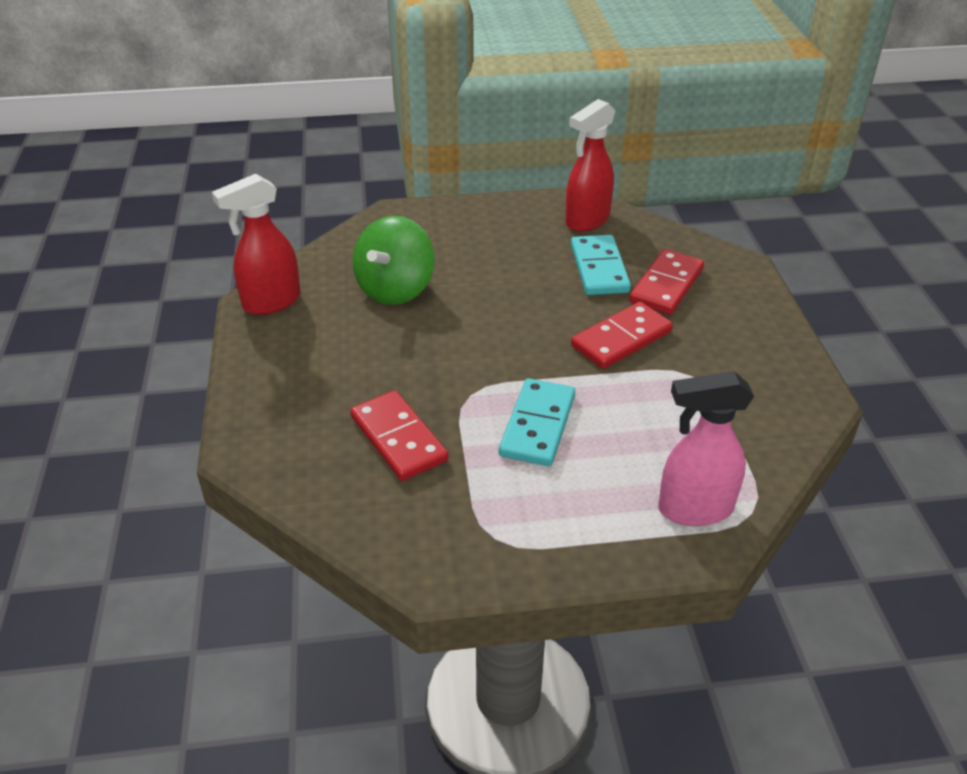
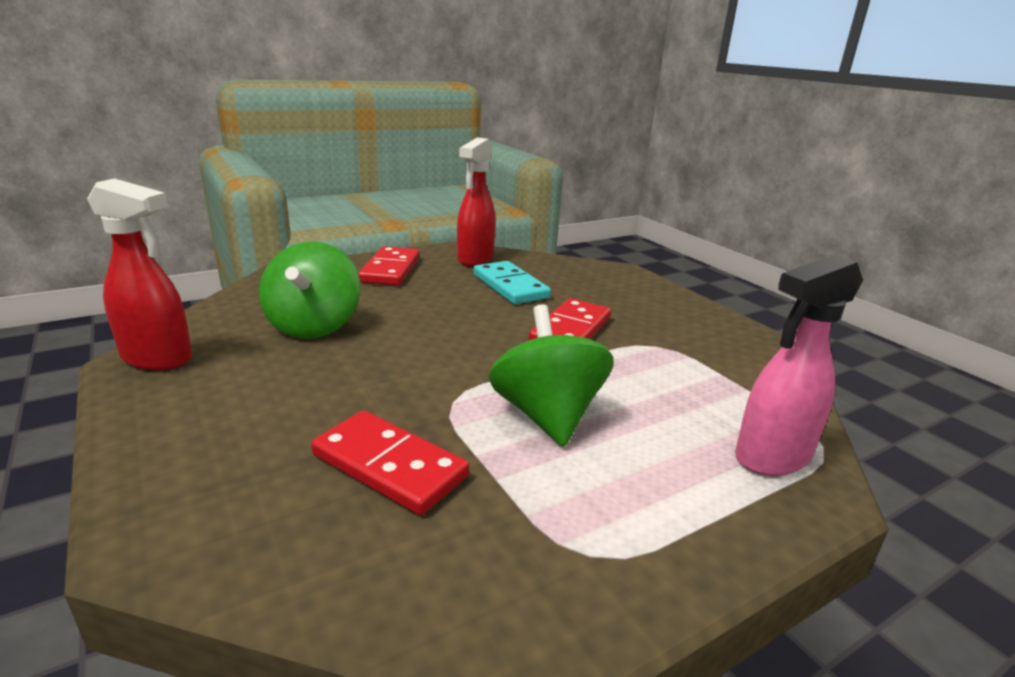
camera: 25 degrees left, 15 degrees down
(271, 302) = (158, 358): red spray bottle -> red spray bottle turned 105 degrees counterclockwise
(537, 425) = (547, 415): turquoise domino -> green spinning top
(666, 285) = (576, 289): red domino -> red domino (390, 270)

